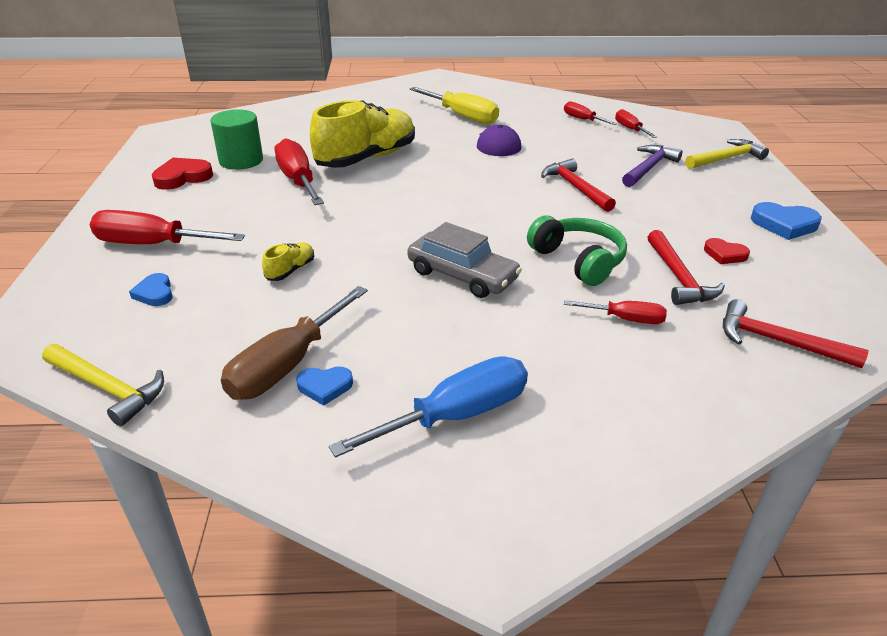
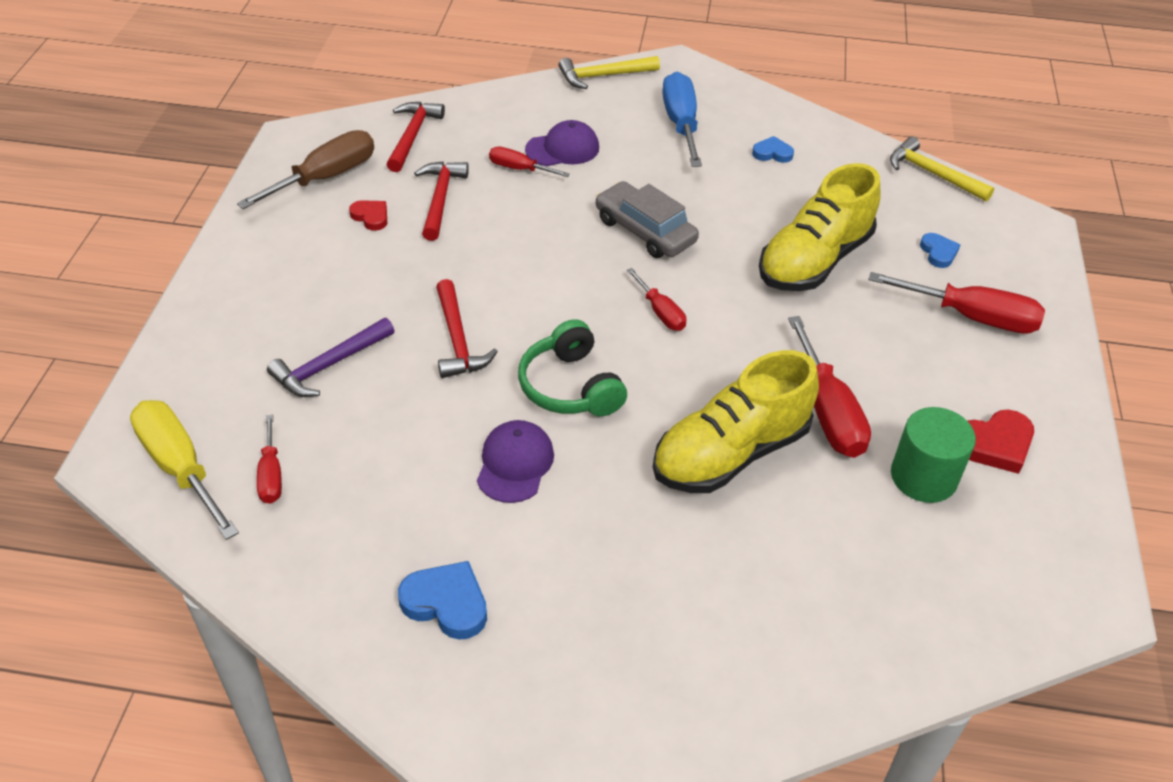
camera: 170 degrees left, 10 degrees up
(287, 365) = (802, 172): brown screwdriver -> brown screwdriver (325, 177)
(290, 270) = (814, 260): yellow shoe -> yellow shoe, size x2.47
(456, 415) = (681, 124): blue screwdriver -> blue screwdriver turned 105 degrees clockwise
(462, 116) = (543, 570): yellow screwdriver -> yellow screwdriver (180, 467)
(578, 260) = (523, 231): green headphones -> green headphones (570, 386)
(582, 119) = (329, 522): red screwdriver -> red screwdriver (660, 312)
(593, 351) = (562, 149): none -> purple cap
(726, 158) = (199, 370): yellow hammer -> yellow hammer (603, 76)
(777, 341) = (412, 136): red hammer -> red hammer turned 120 degrees counterclockwise
(784, 224) = (265, 244): blue heart -> blue heart (446, 603)

